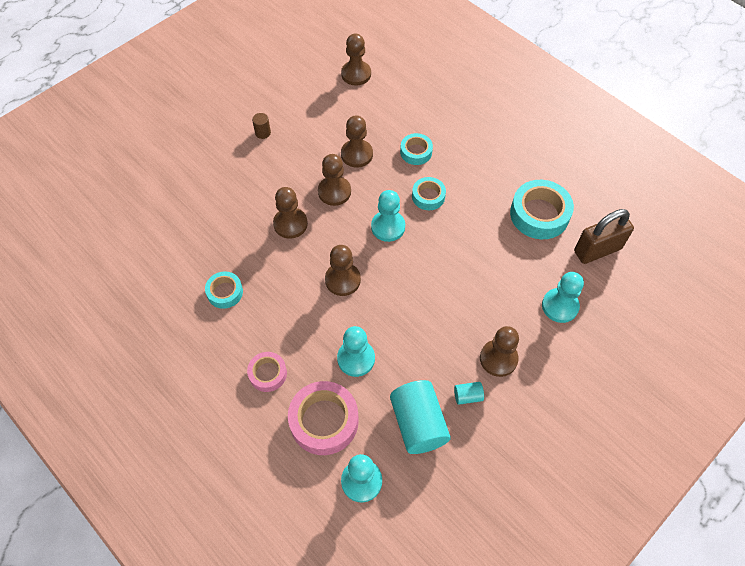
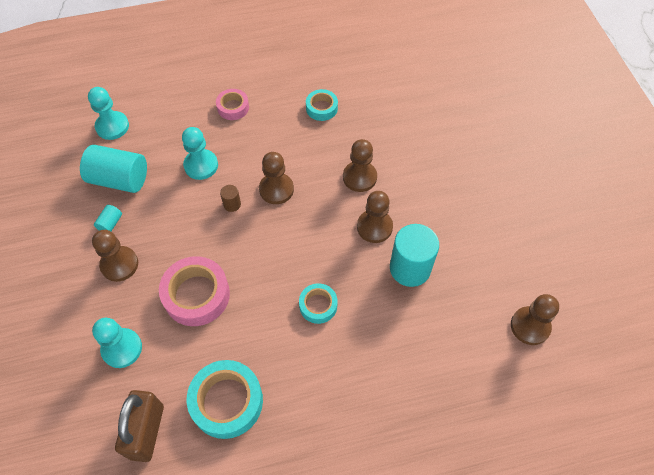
camera: 120 degrees right, 0 degrees up
(263, 133) = (483, 201): brown cylinder -> brown cylinder (232, 204)
(324, 421) = (171, 124): pink tape -> pink tape (196, 295)
(357, 154) = (410, 268): brown pawn -> turquoise cylinder
(388, 227) = (306, 251): turquoise pawn -> none
(416, 152) = (381, 326): turquoise tape -> none

